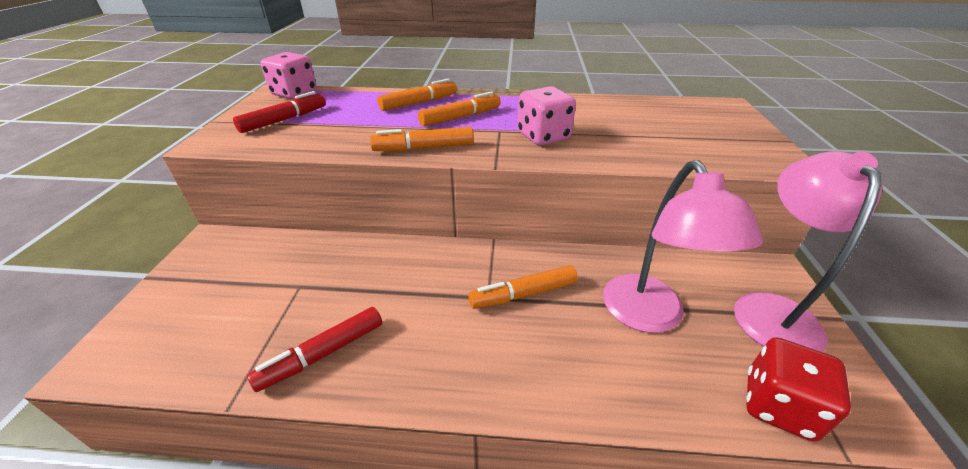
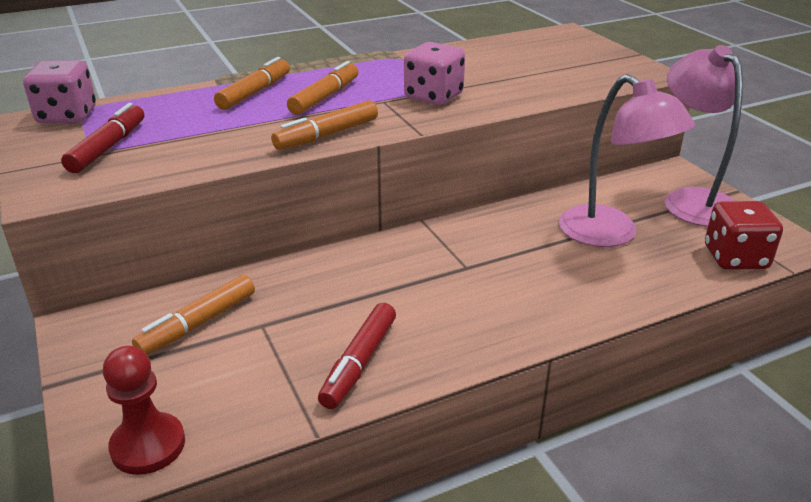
camera: 30 degrees left, 5 degrees down
(133, 356) = (148, 445): none -> red pawn
(523, 294) = (495, 254): orange marker -> orange marker (198, 323)

